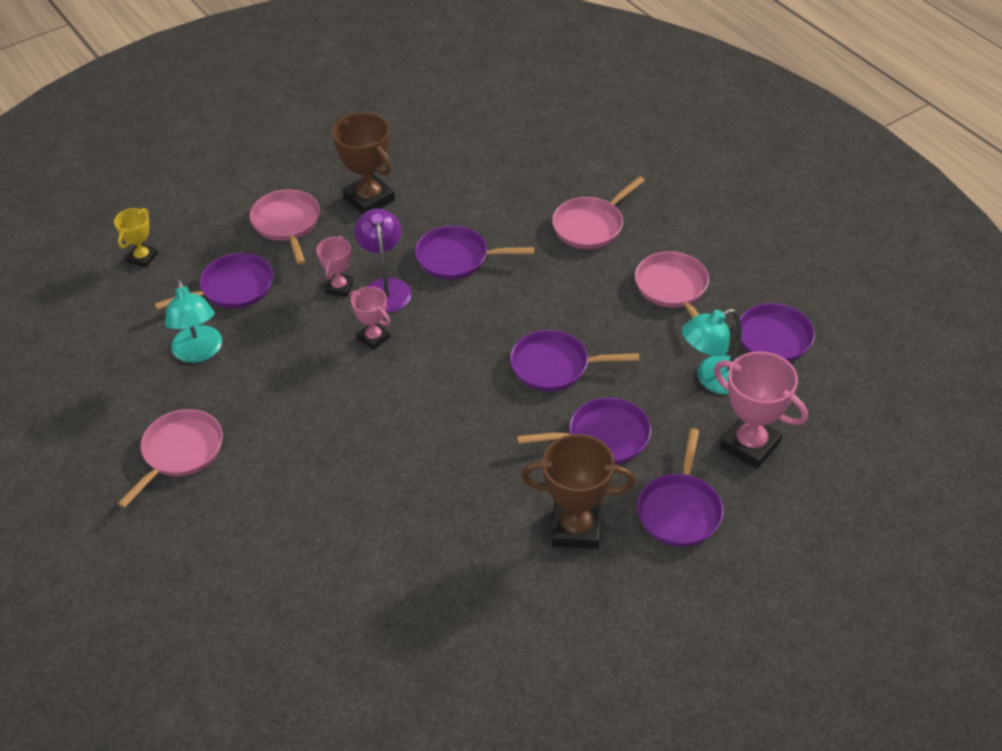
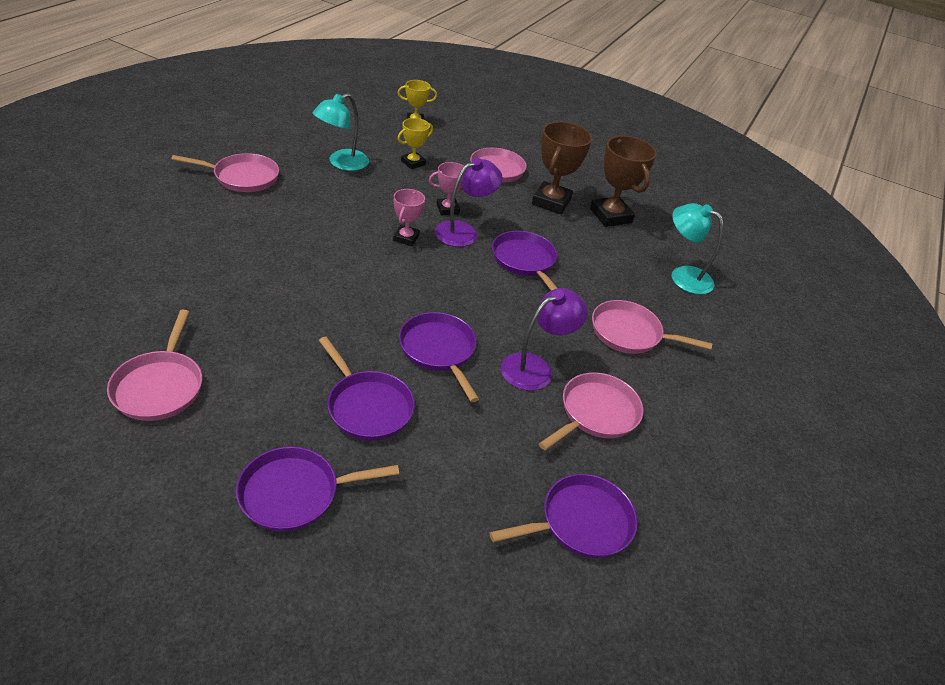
camera: 55 degrees right, 5 degrees down
(233, 288) = (413, 163): purple pan -> yellow trophy
(514, 584) = (160, 386): none -> pink pan
(576, 529) = (241, 414): brown trophy -> brown trophy (610, 216)
(604, 307) = (535, 367): none -> purple lamp
(713, 379) = (493, 477): turquoise lamp -> turquoise lamp (683, 276)
(750, 445) = (416, 536): pink trophy -> none

